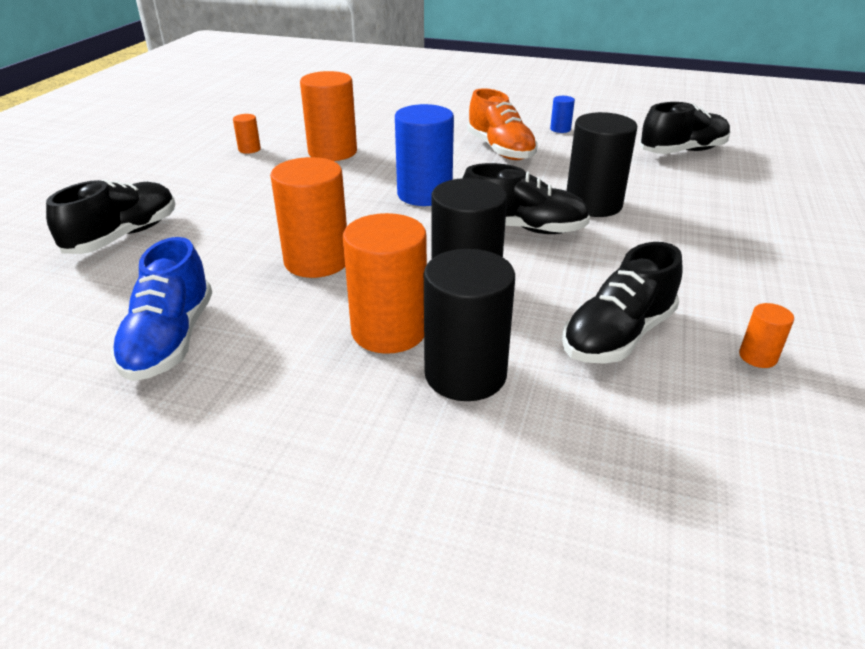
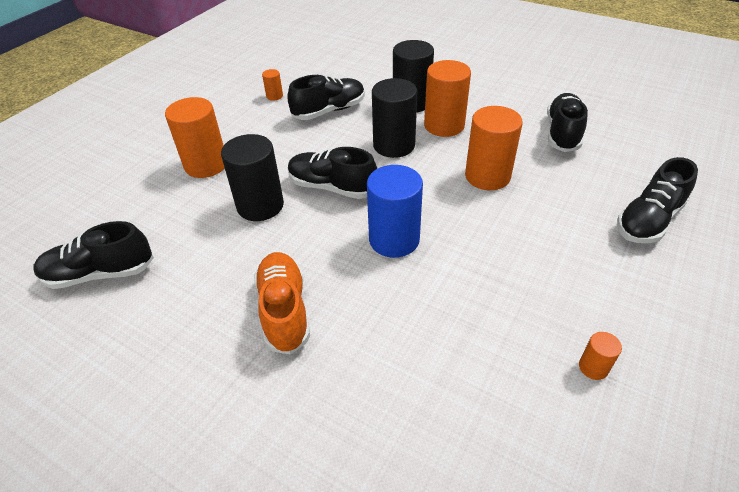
camera: 165 degrees left, 10 degrees up
(170, 340) = (562, 133): blue shoe -> black shoe
(332, 152) = (483, 340): orange cylinder -> orange cylinder (206, 165)
(560, 129) = (179, 352): blue cylinder -> none

